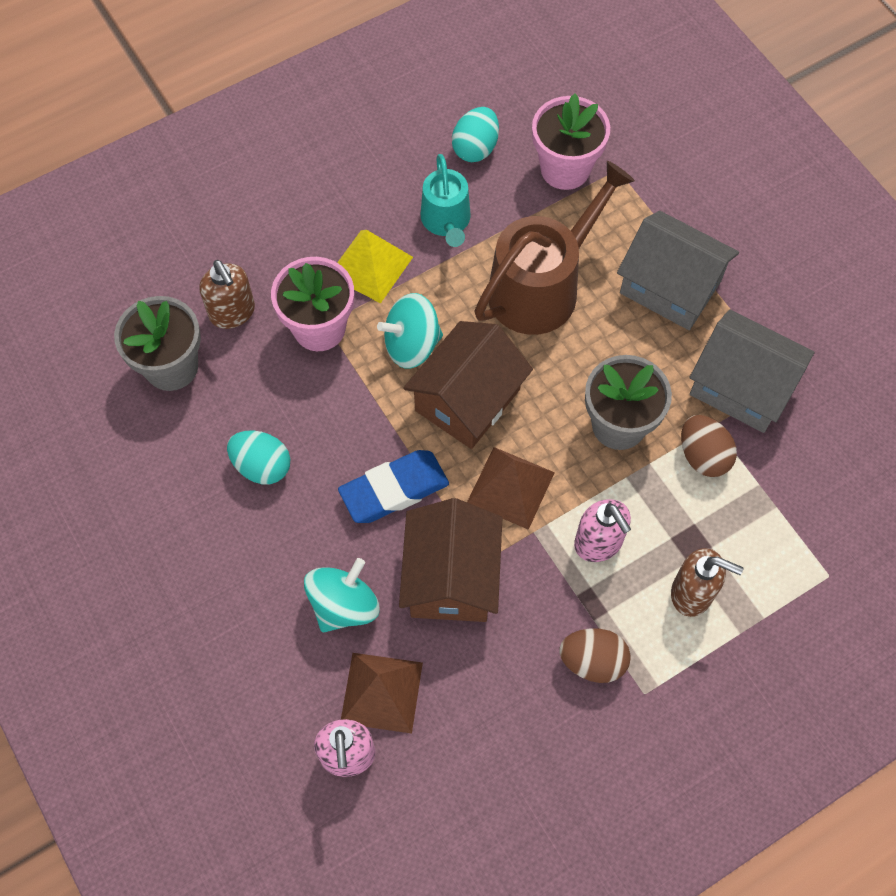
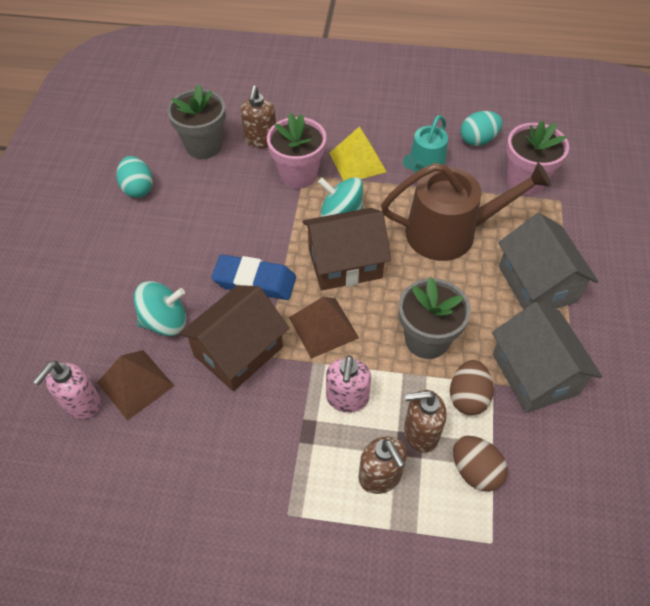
camera: 40 degrees right, 10 degrees down
(262, 466) = (198, 221): turquoise egg -> turquoise egg (138, 188)
(592, 661) = (274, 466): brown egg -> brown egg (475, 471)
(691, 524) = (420, 433): none -> brown soap dispenser

